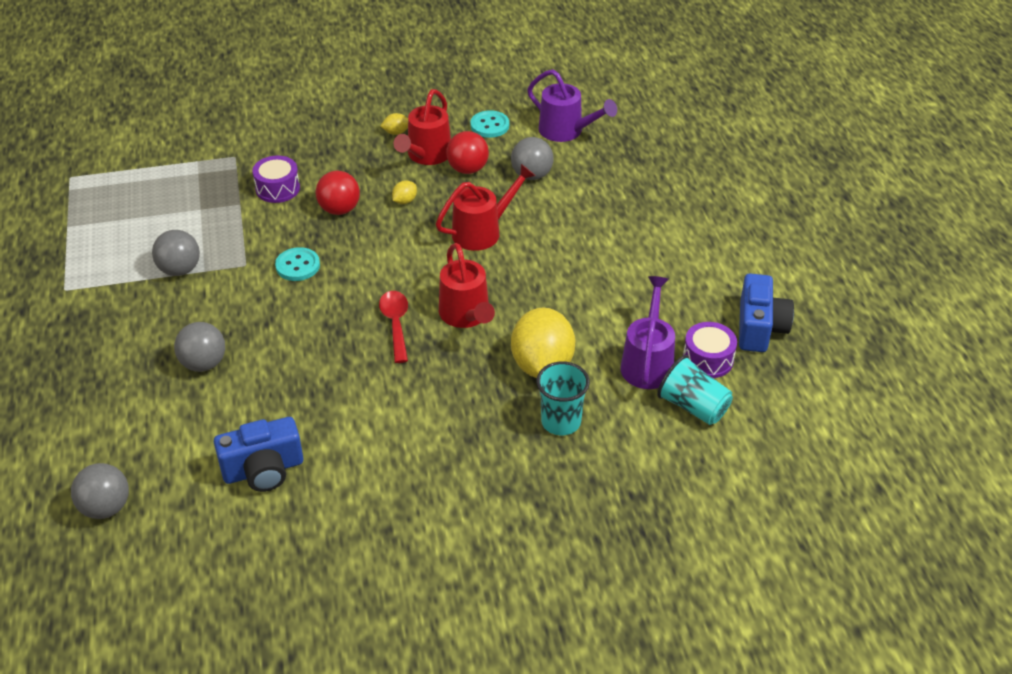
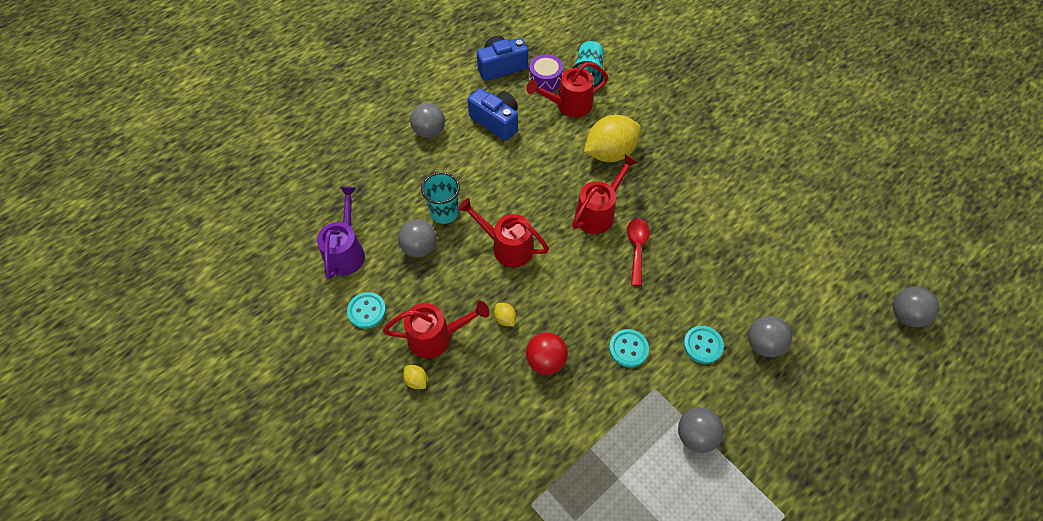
camera: 120 degrees left, 15 degrees up
(248, 318) = (703, 345): none -> turquoise button
(263, 470) = (805, 249): blue camera -> blue camera (496, 121)
(278, 188) = (551, 430): purple drum -> none
(396, 324) = (637, 248): red spoon -> red spoon turned 135 degrees clockwise
(405, 201) = (505, 319): yellow lemon -> yellow lemon turned 45 degrees clockwise
(468, 169) = (437, 296): red ball -> none
(561, 422) = (646, 125): turquoise cup -> turquoise cup (444, 213)
(648, 362) = (568, 105): purple watering can -> red watering can
(686, 230) = (429, 132): none -> grey ball

